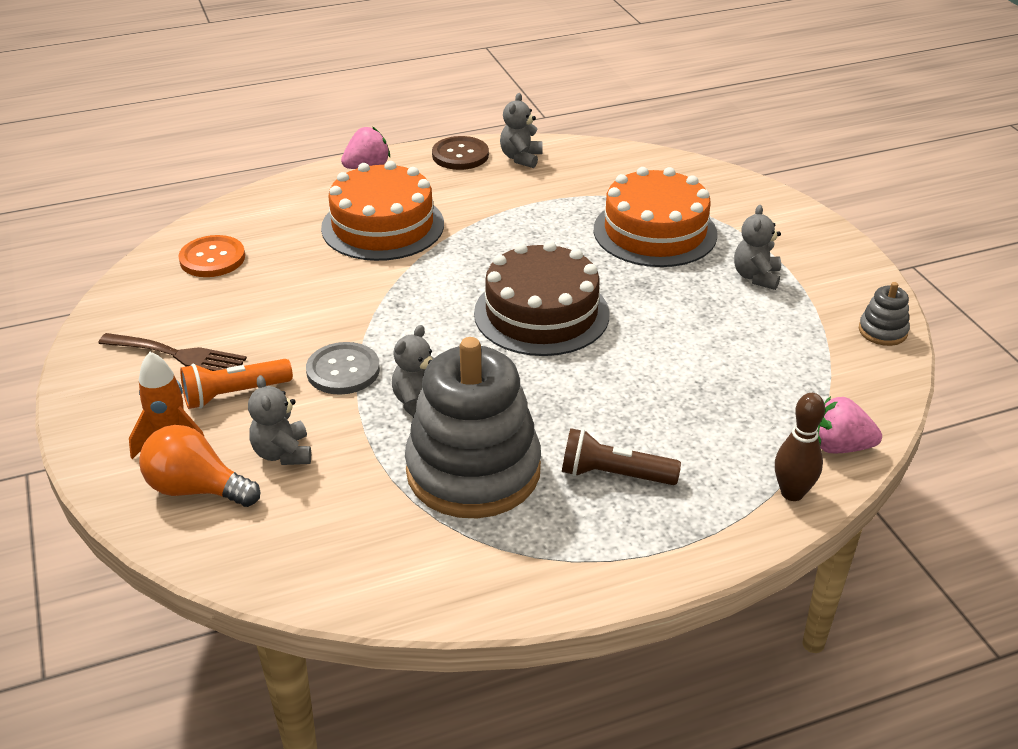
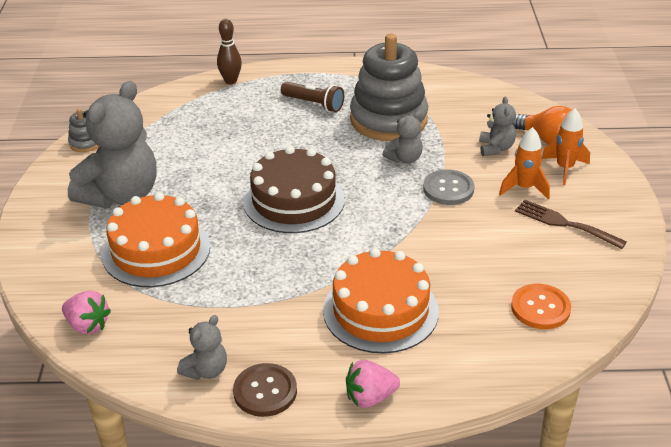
camera: 160 degrees left, 0 degrees up
(234, 394) = (524, 188): orange flashlight -> orange rocket
(756, 277) = (121, 195): grey teddy bear -> grey teddy bear, size x2.16
(839, 447) = (185, 93): pink strawberry -> pink strawberry (88, 325)

